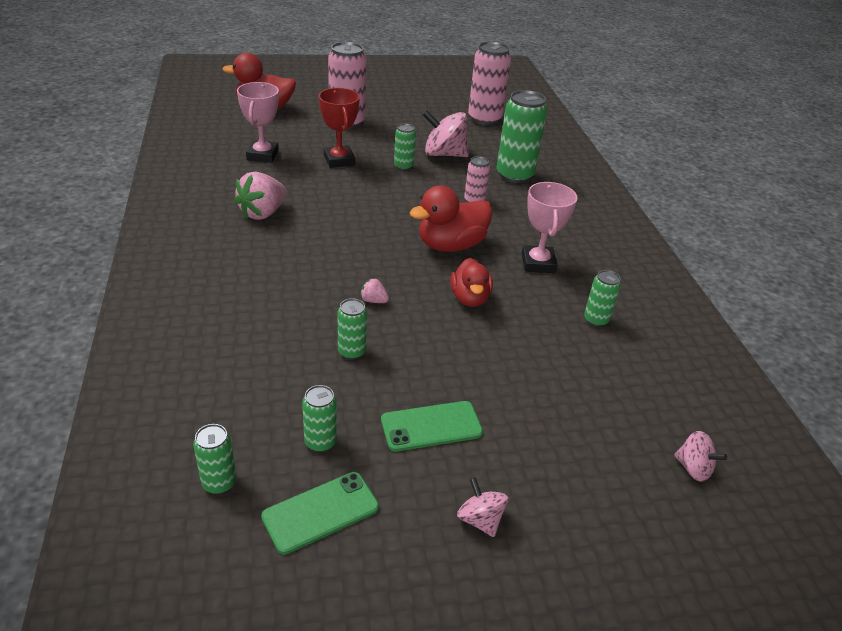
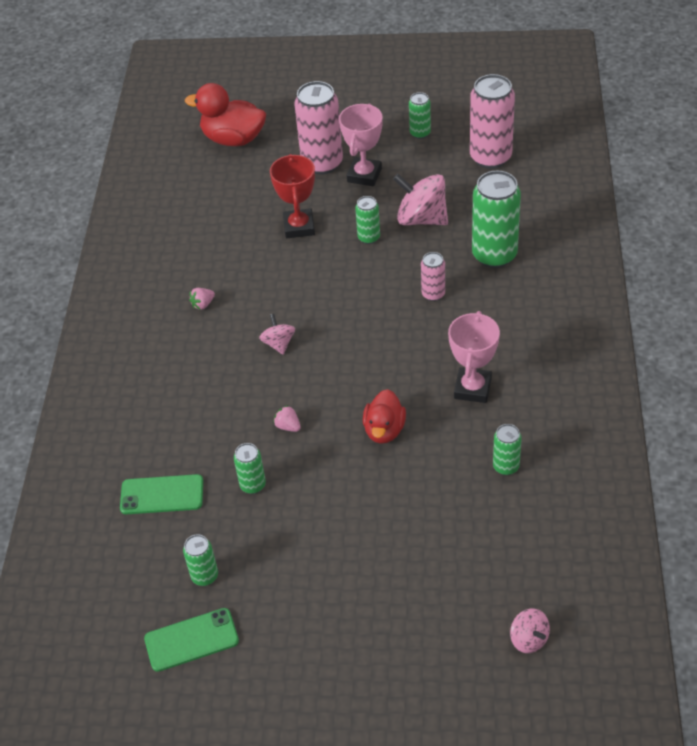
camera: 20 degrees right, 10 degrees up
(219, 483) = (117, 604): green can -> green can (420, 133)
(262, 213) = (203, 304): pink strawberry -> pink strawberry, size x0.46
(263, 155) = (218, 217): pink trophy -> pink trophy (364, 175)
(431, 426) = (303, 571): green phone -> green phone (162, 495)
(450, 245) = (386, 358): red duck -> none
(480, 519) = (318, 663): pink spinning top -> pink spinning top (278, 343)

